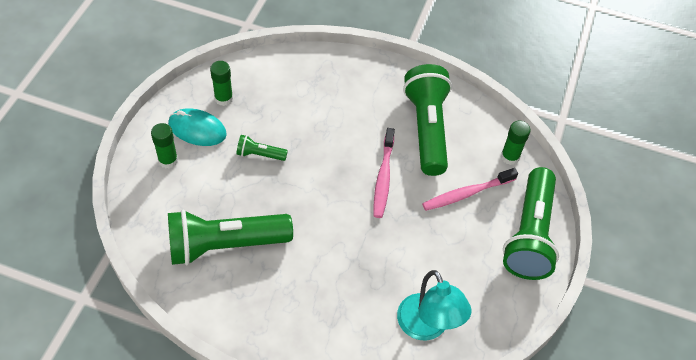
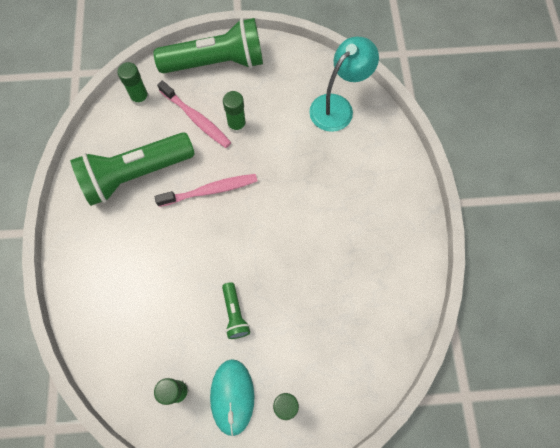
camera: 110 degrees left, 15 degrees up
(225, 245) = (349, 294): green flashlight -> none
(444, 224) = (237, 125): none -> green glue stick

